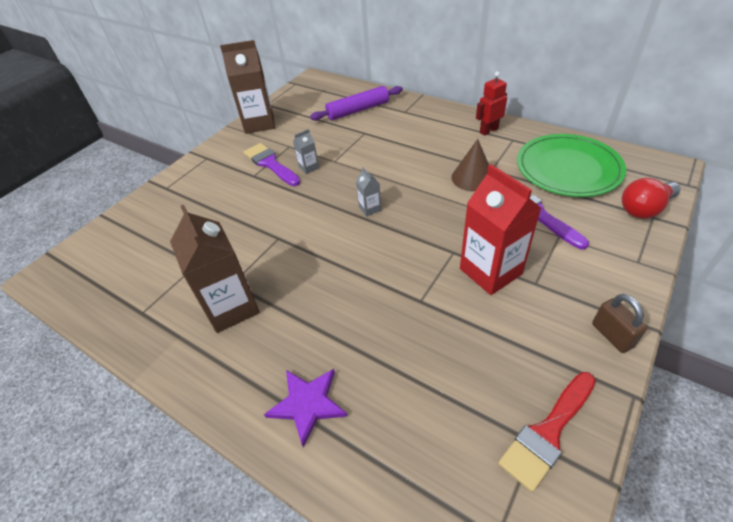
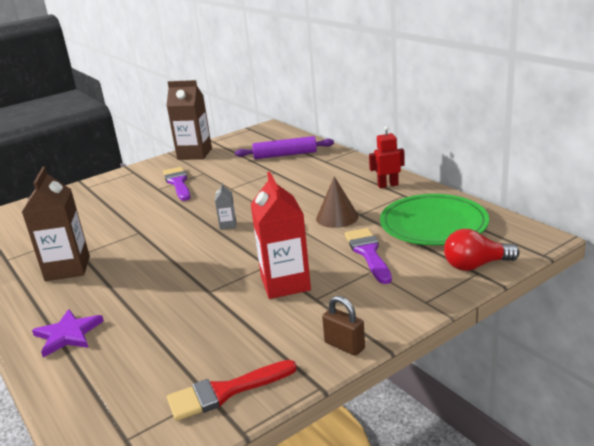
camera: 20 degrees right, 20 degrees down
(308, 167) = (205, 190): grey carton -> none
(612, 335) = (344, 345): brown padlock -> brown padlock turned 45 degrees counterclockwise

